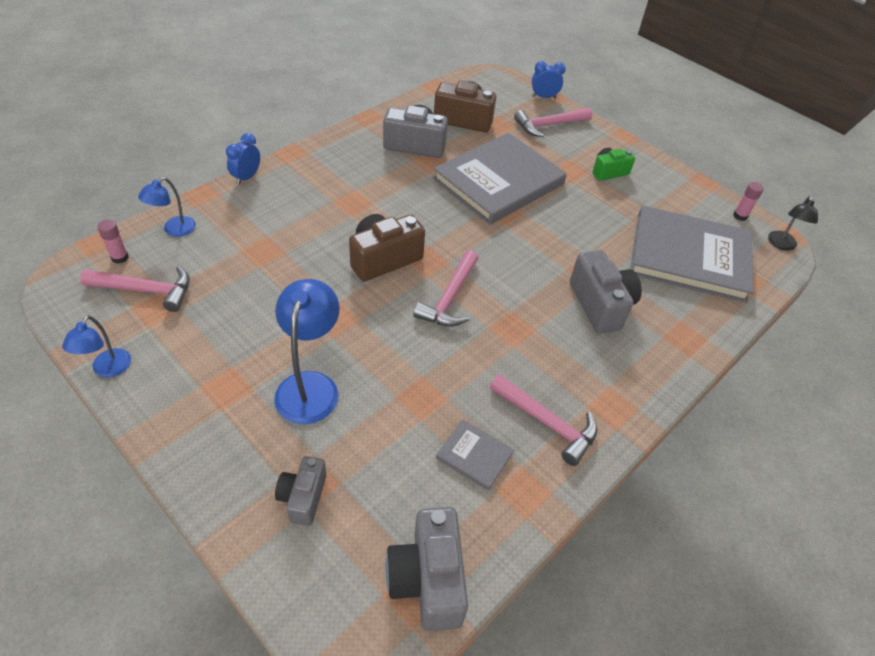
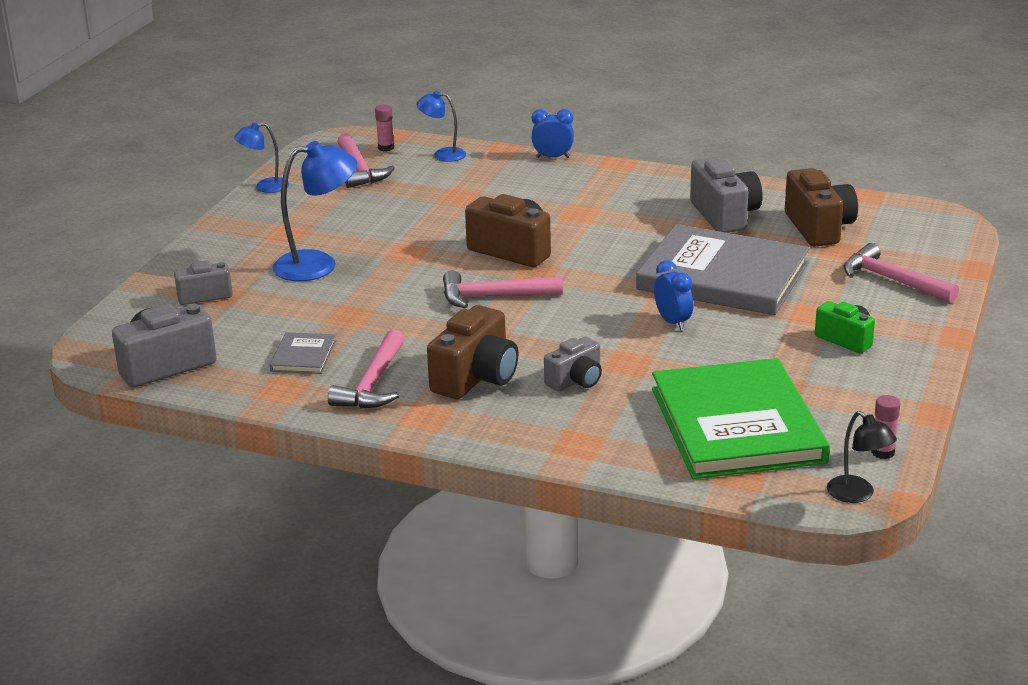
camera: 70 degrees right, 20 degrees down
(544, 97) = (956, 263): blue clock -> blue clock (672, 322)
(569, 356) = (476, 378): none -> brown camera
(600, 305) = (576, 381): grey camera -> grey camera, size x0.61
(689, 257) = (737, 425): grey book -> green book
(781, 245) = (857, 495): black lamp -> black lamp turned 120 degrees counterclockwise

